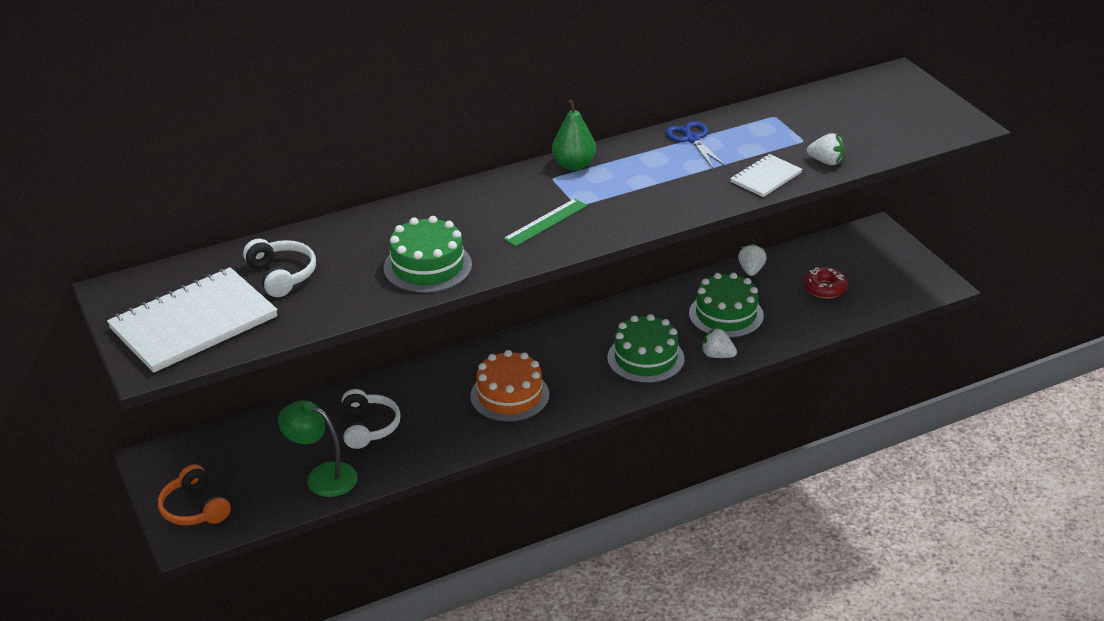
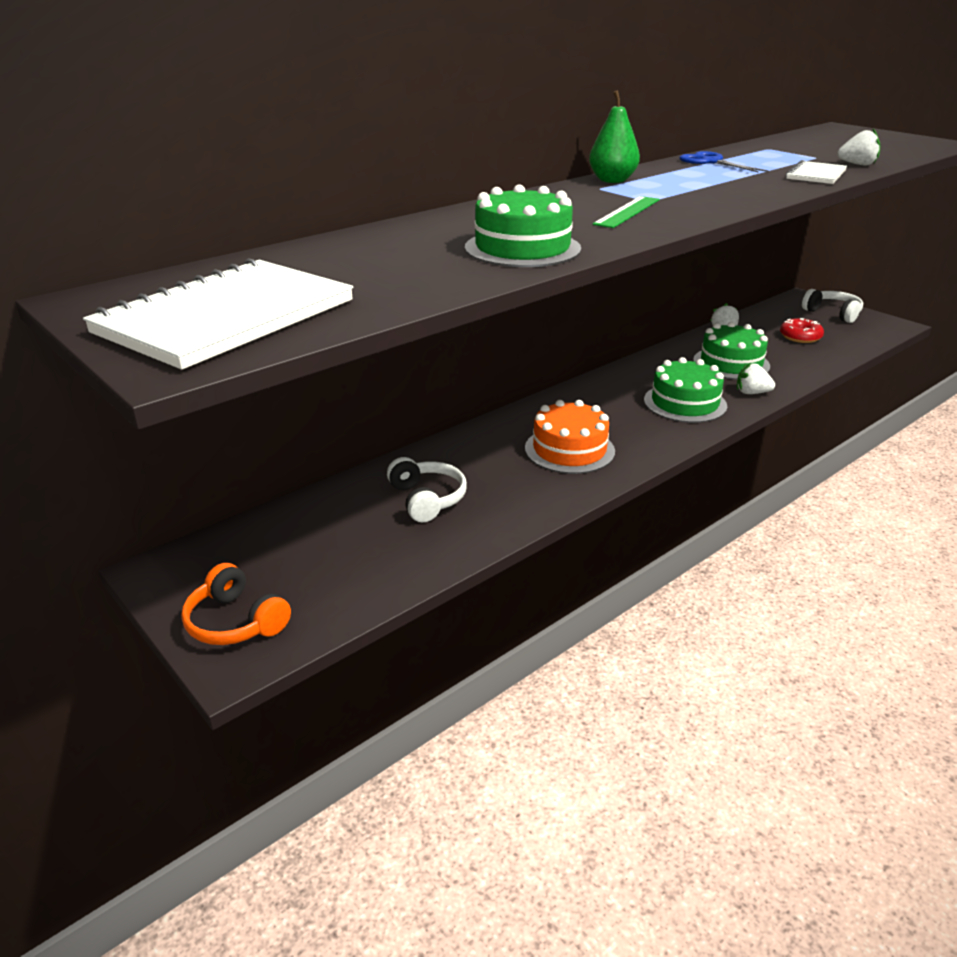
camera: 15 degrees left, 5 degrees down
(281, 275) = (333, 269): white headphones -> white headphones (833, 313)
(322, 476) = (395, 558): green lamp -> none

